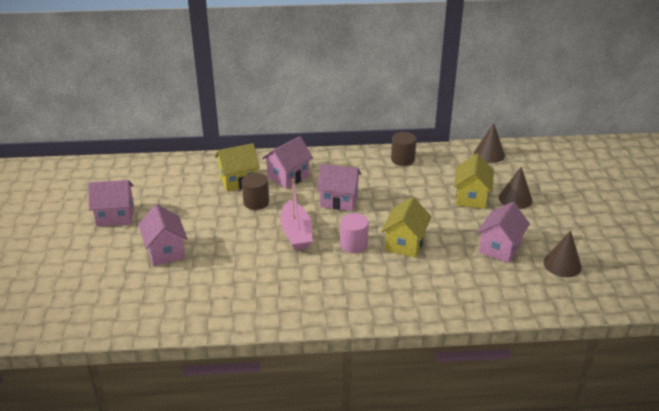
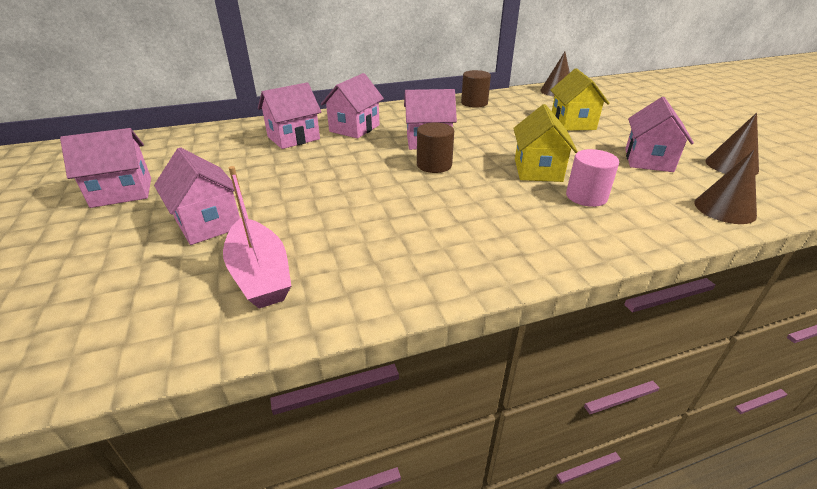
camera: 15 degrees left, 0 degrees up
(238, 181) = (293, 138): yellow house -> pink house
(256, 202) = (325, 154): brown cylinder -> brown cylinder (434, 165)
(296, 233) = (394, 178): pink boat -> pink boat (260, 274)
(353, 244) = (476, 179): pink cylinder -> pink cylinder (586, 196)
(515, 199) = (617, 119): brown cone -> brown cone (724, 209)

